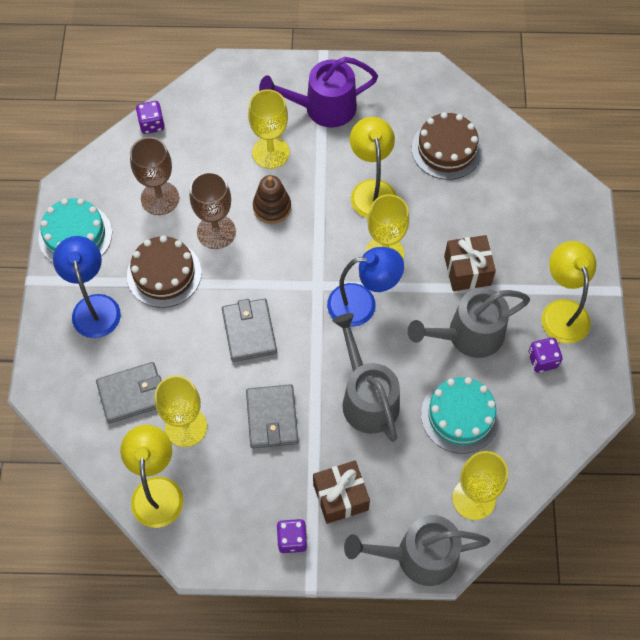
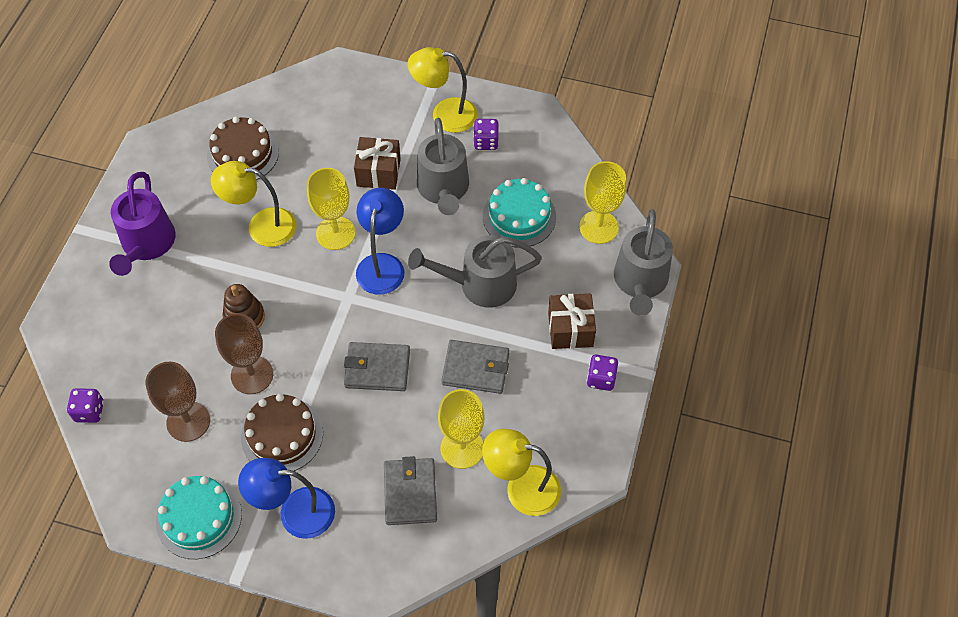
camera: 75 degrees left, 5 degrees down
(270, 152) = (178, 304): yellow goblet -> none

